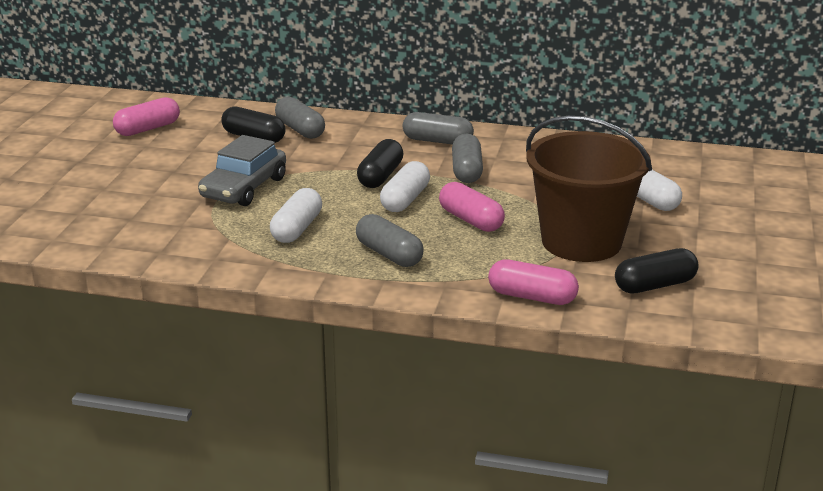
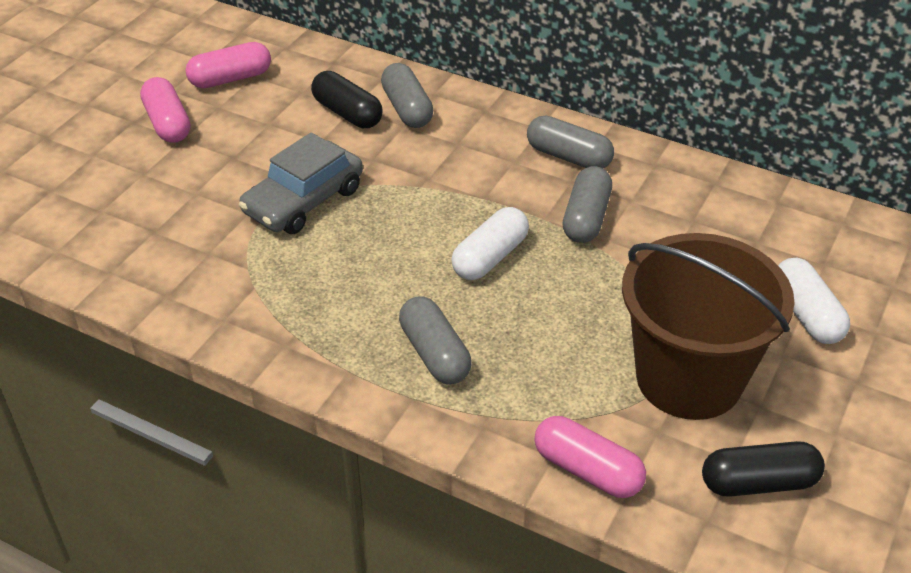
camera: 15 degrees right, 15 degrees up
(297, 229) = (340, 285): white capsule -> none
(380, 176) = (474, 209): black capsule -> none
(471, 220) = (559, 310): pink capsule -> pink capsule (168, 123)

